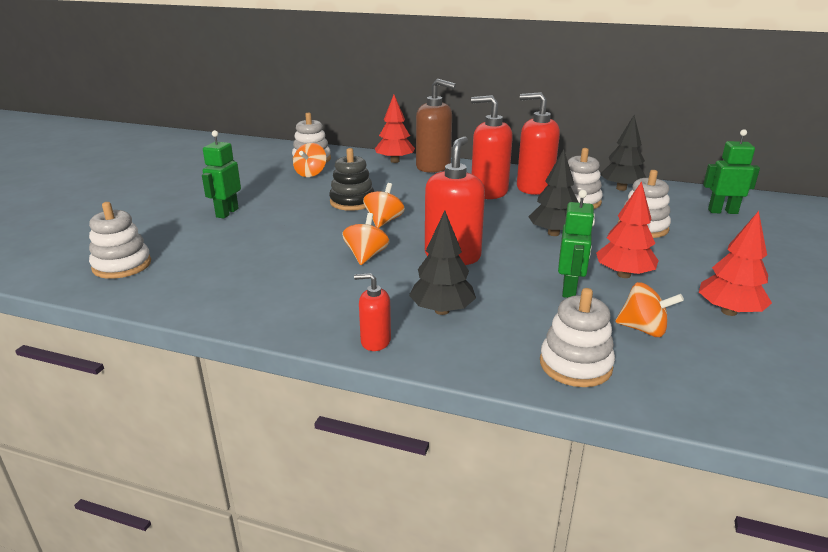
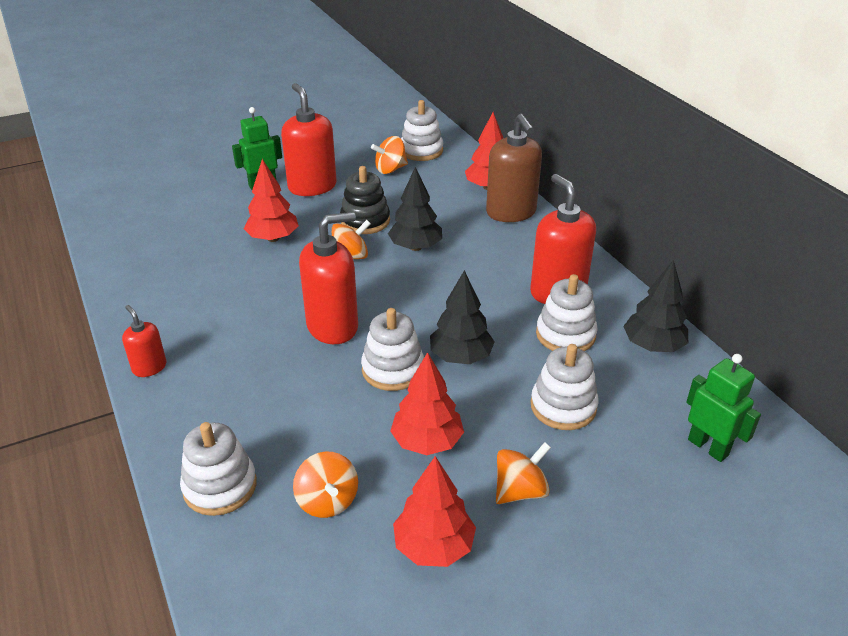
camera: 45 degrees right, 10 degrees up
(122, 265) = (132, 204): white stacking toy -> white stacking toy (393, 369)
(304, 234) = (273, 238): none -> red tree
(366, 256) = (275, 286): orange spinning top -> orange spinning top (520, 491)
(442, 310) = (230, 373): black tree -> black tree (415, 247)
(488, 192) = (501, 272): red soap dispenser -> red soap dispenser (312, 187)
(569, 289) = (352, 422): green robot -> none

